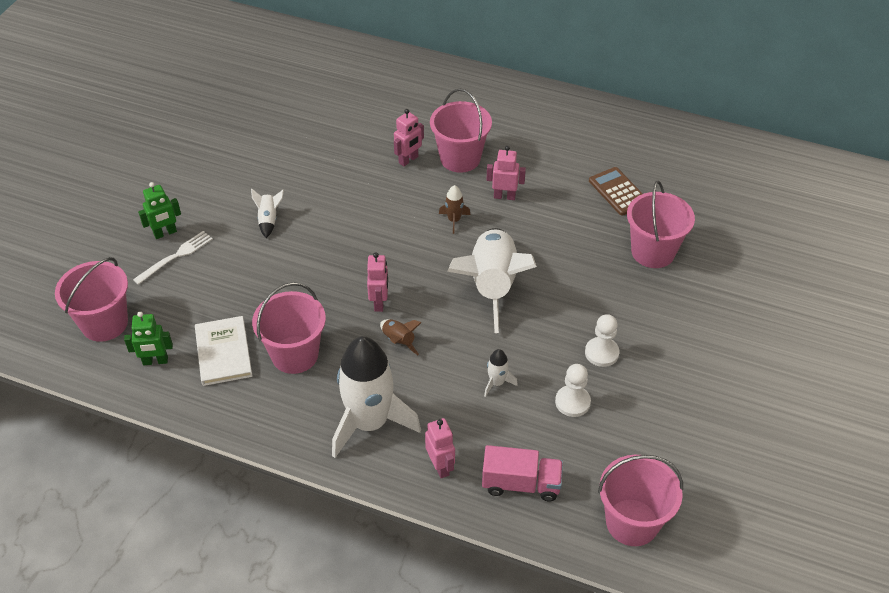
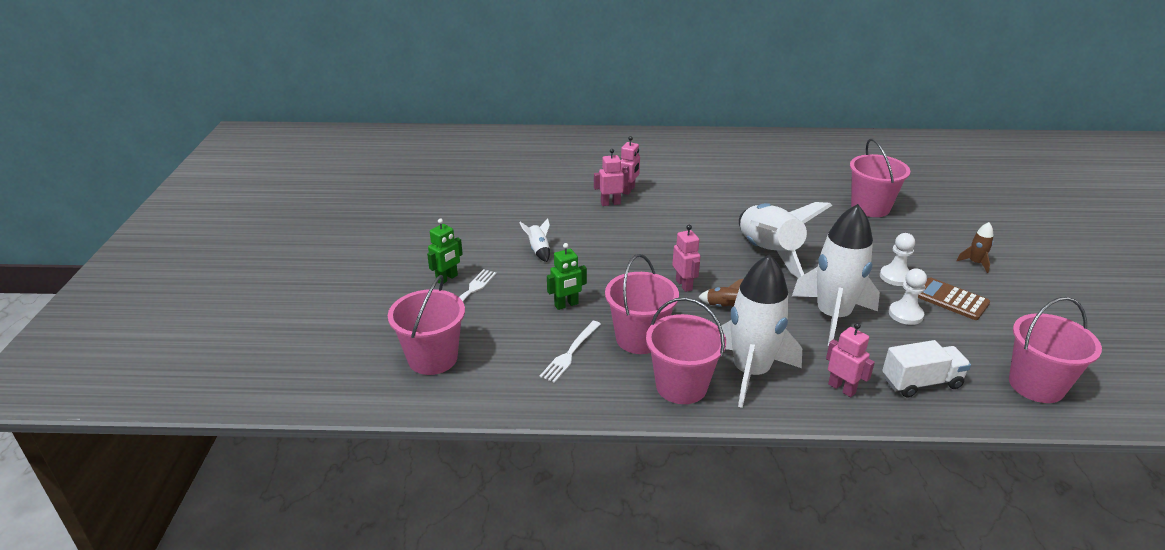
camera: 20 degrees left, 15 degrees down
(155, 361) = (507, 376): green robot -> green robot (566, 305)
(223, 352) = (570, 353): white book -> white fork
(454, 220) = (699, 219): brown rocket -> brown rocket (975, 263)
(460, 158) = (670, 181): pink bucket -> pink bucket (681, 386)
(497, 383) = (833, 316): white rocket -> white rocket, size x2.45
(504, 196) = (726, 197): pink robot -> pink robot (610, 203)
(521, 484) = (921, 382): pink truck -> white truck
(618, 192) = (809, 178): brown calculator -> brown calculator (951, 299)

